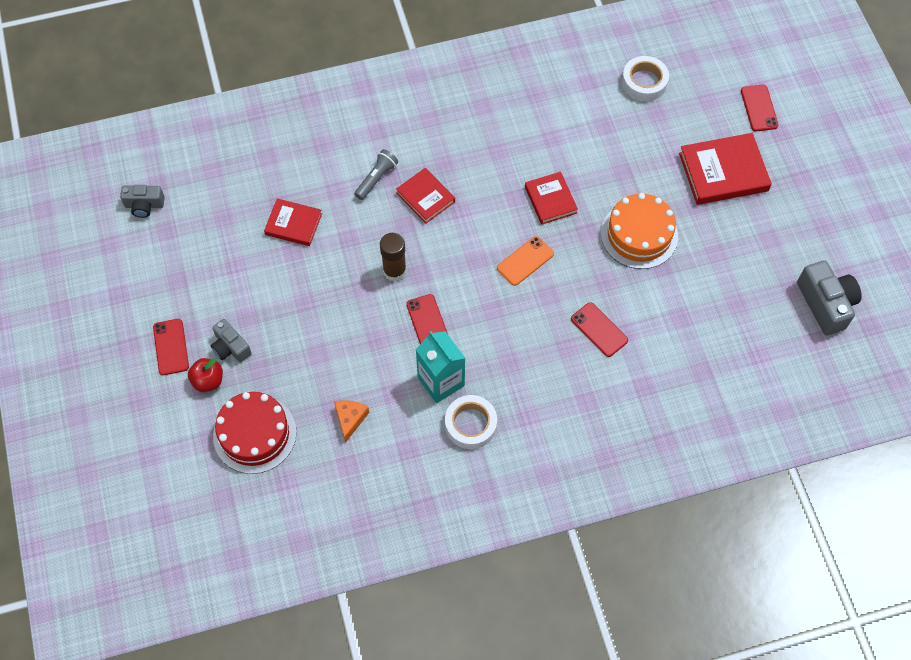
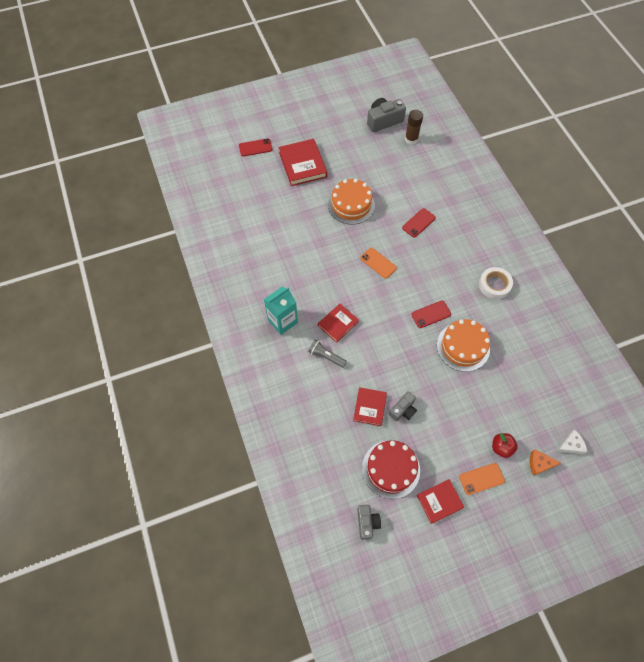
camera: 95 degrees left, 0 degrees up
(171, 347) = (481, 478): red phone -> orange phone
(194, 475) = (570, 445): none -> white cheese
(230, 347) = (473, 436): grey camera -> grey camera (403, 410)
(254, 434) = (532, 410): red cake -> red cake (391, 469)
(350, 419) = (507, 353): orange cheese -> orange cheese (539, 464)
(368, 358) = (463, 346): none -> orange cake
(394, 271) = (396, 337): brown glue stick -> brown glue stick (411, 139)
(441, 381) = (470, 303): turquoise carton -> turquoise carton (282, 321)
(550, 200) = (332, 251): red book -> red book (439, 501)
(644, 82) = (238, 204): white tape -> none

